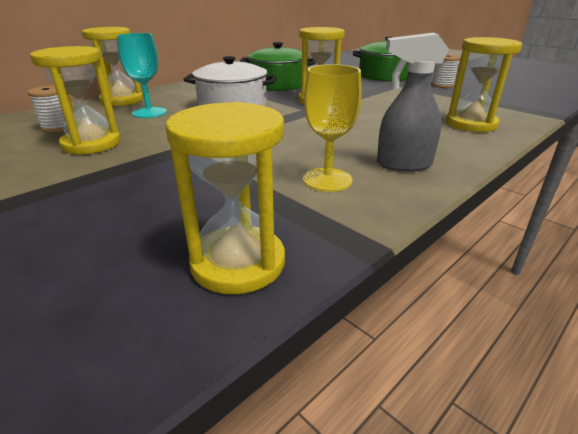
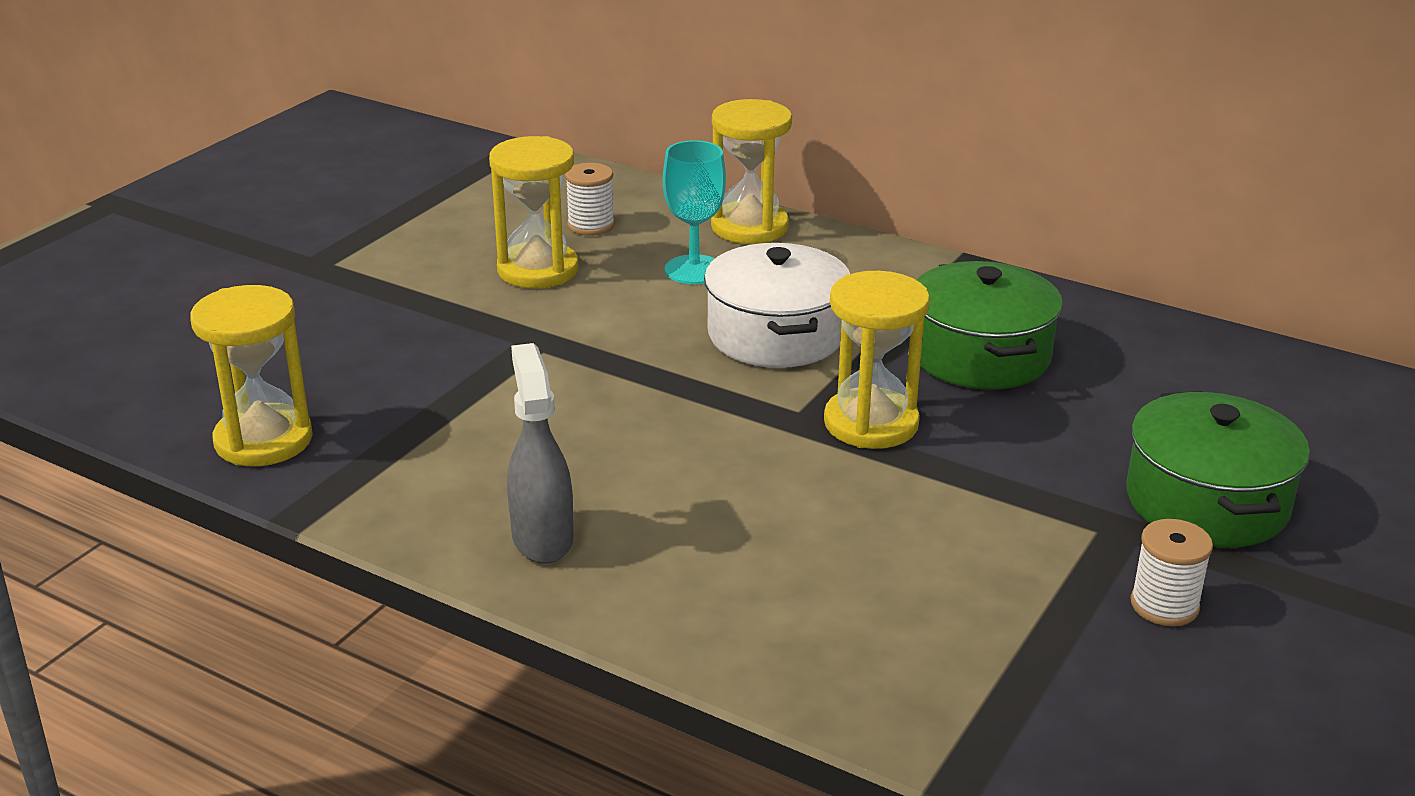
camera: 75 degrees right, 0 degrees up
(327, 180) = (467, 473): yellow goblet -> none
(471, 124) = (803, 629): yellow hourglass -> none

